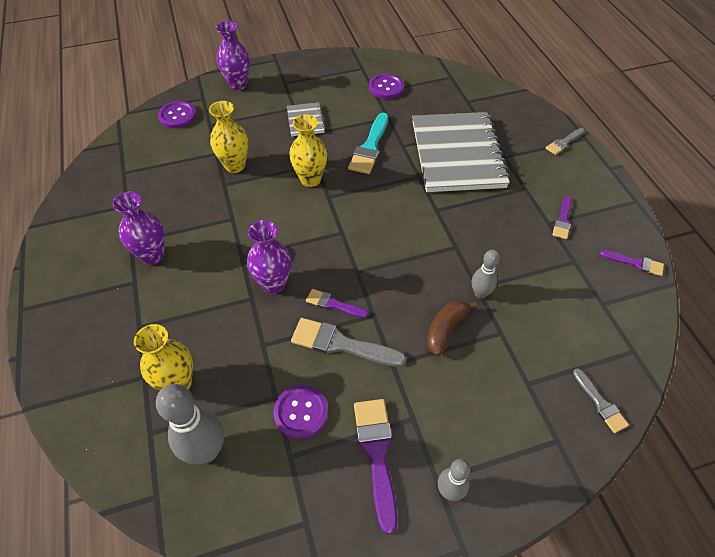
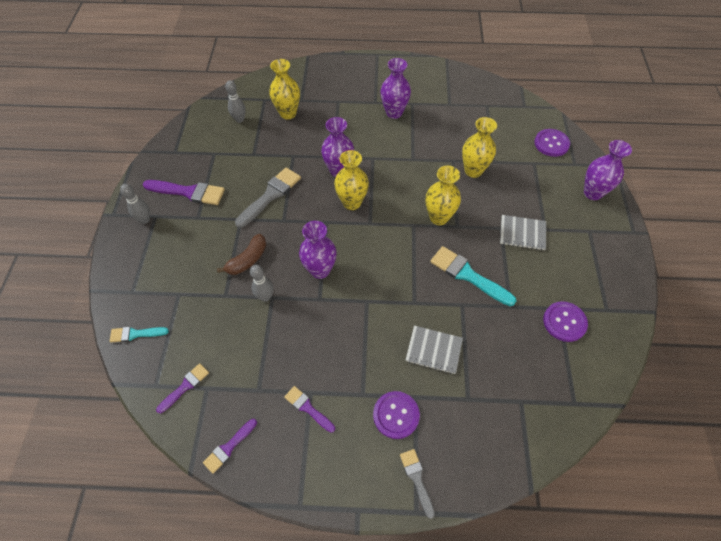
camera: 110 degrees right, 5 degrees up
(206, 450) = (239, 119): grey bowling pin -> grey bowling pin, size x0.58
(301, 412) = (236, 163): purple button -> purple button (396, 415)
(319, 256) = (352, 203): none -> yellow vase
(333, 304) = (304, 199): purple brush -> purple brush (185, 386)
(422, 256) = (320, 270): none -> purple vase
(445, 329) = (247, 260): brown banana -> brown banana turned 75 degrees clockwise
(457, 154) = (433, 350): grey notebook -> grey notebook, size x0.44
(600, 403) = (135, 334): grey brush -> turquoise brush

